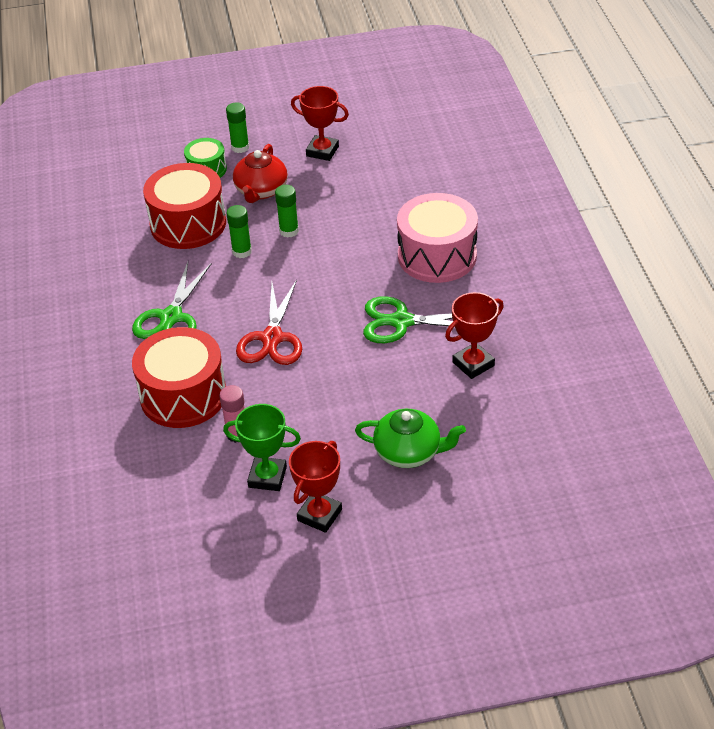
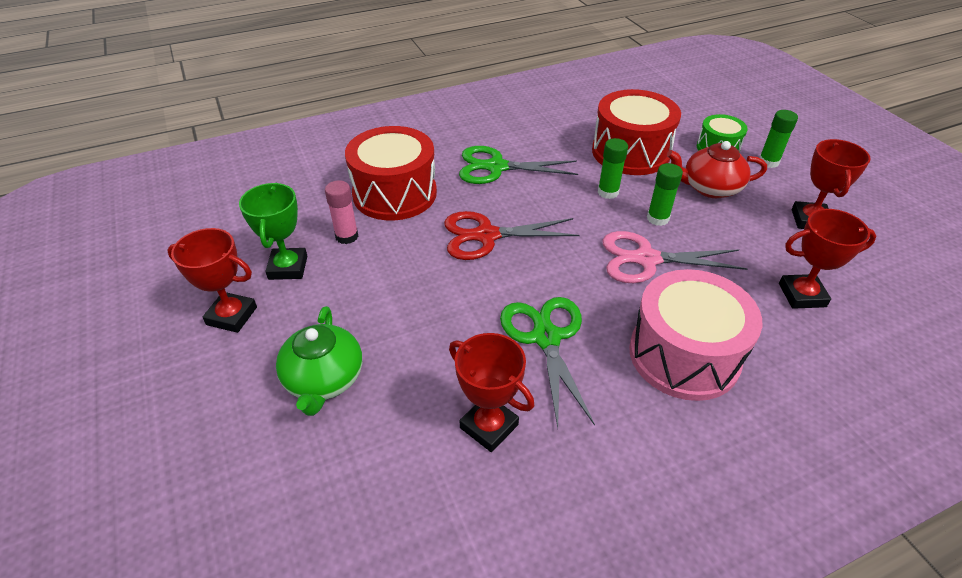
camera: 75 degrees right, 0 degrees up
(335, 250) = (646, 259): none -> pink scissors
(399, 183) = (802, 295): none -> red trophy

